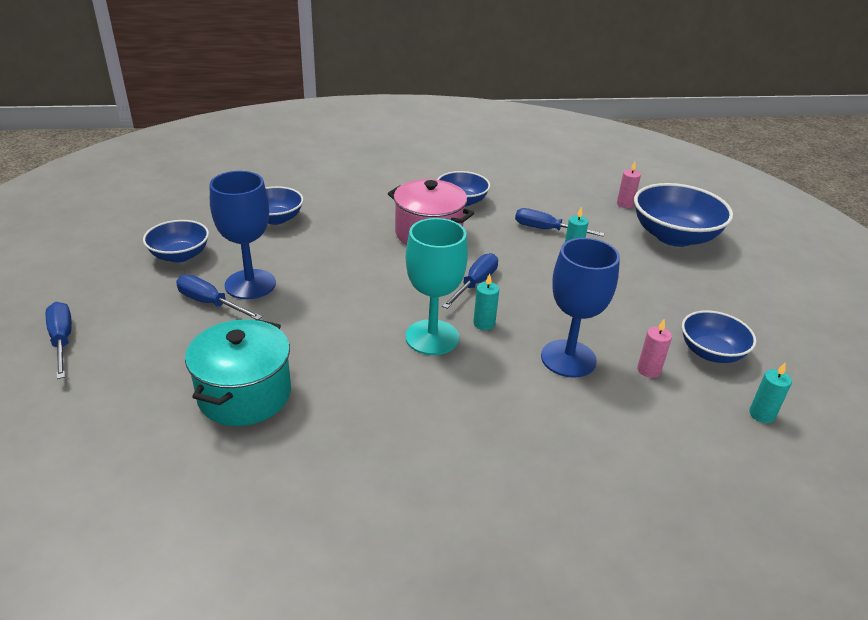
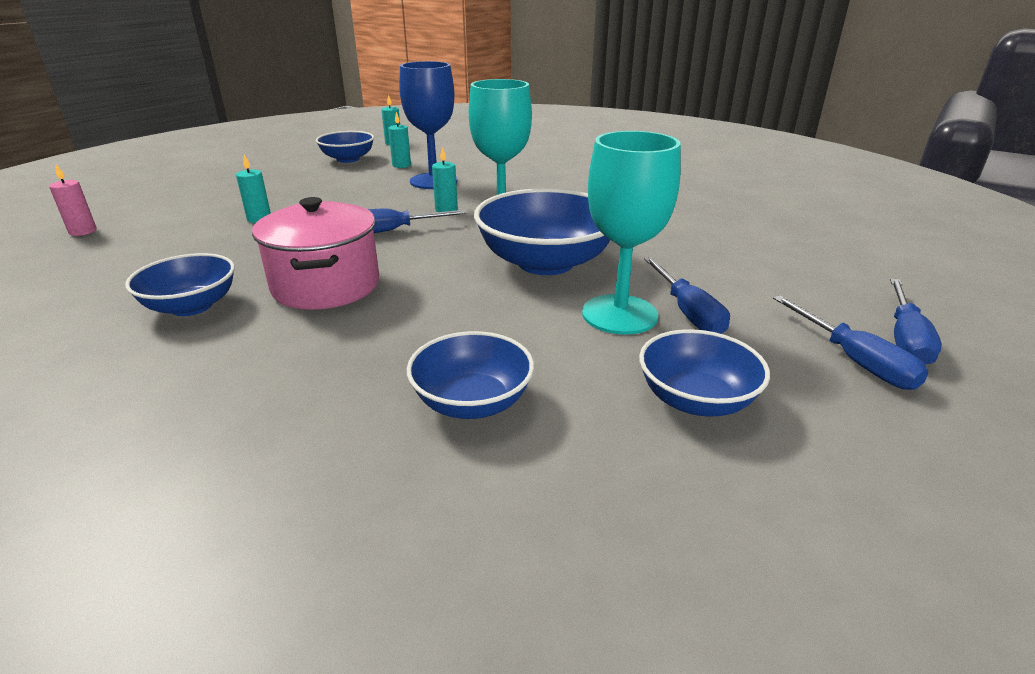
camera: 135 degrees left, 5 degrees down
(244, 394) = (701, 236): turquoise pot -> none
(250, 284) = (619, 314): blue goblet -> turquoise goblet
(546, 230) = (217, 241): blue screwdriver -> blue screwdriver (854, 360)
(648, 370) = (401, 165): pink candle -> turquoise candle
(674, 236) = (154, 199): blue bowl -> blue bowl (545, 263)

